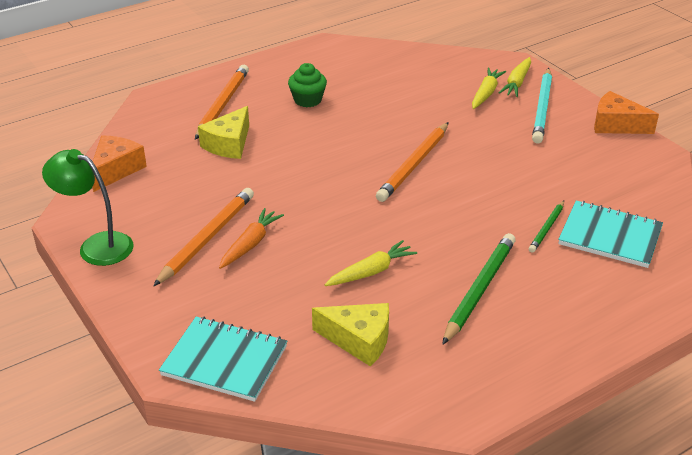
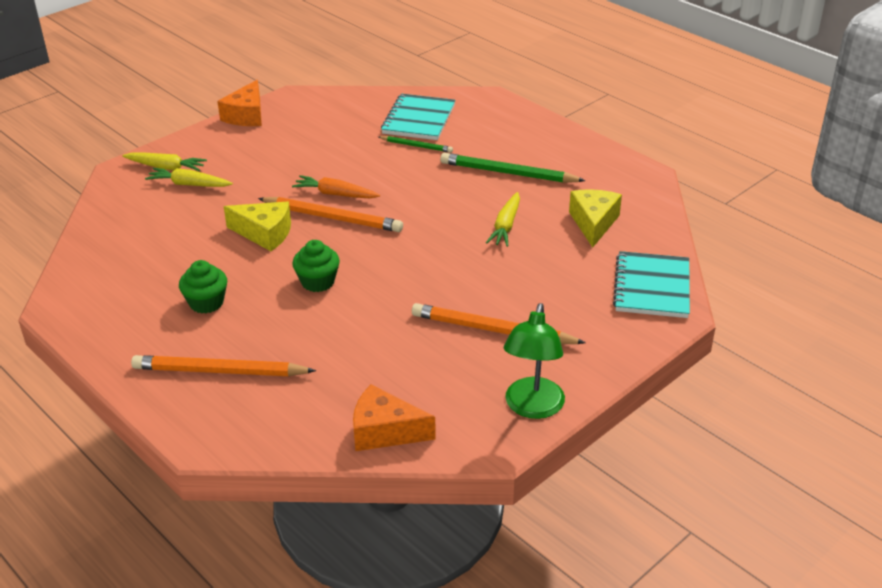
camera: 100 degrees left, 0 degrees up
(229, 144) = (312, 348): yellow cheese -> yellow cheese (264, 233)
(250, 244) = (492, 300): orange carrot -> orange carrot (335, 194)
(316, 151) = (317, 282): none -> green cupcake
(371, 271) = (506, 226): yellow carrot -> yellow carrot turned 120 degrees counterclockwise
(542, 108) = (218, 152): turquoise pencil -> none

